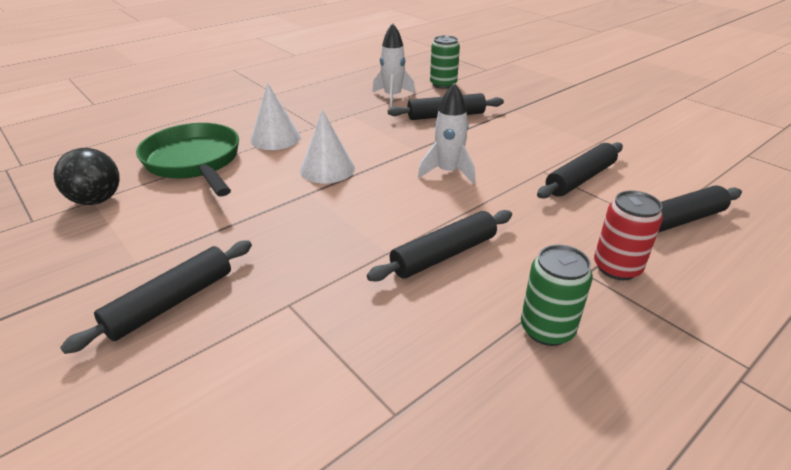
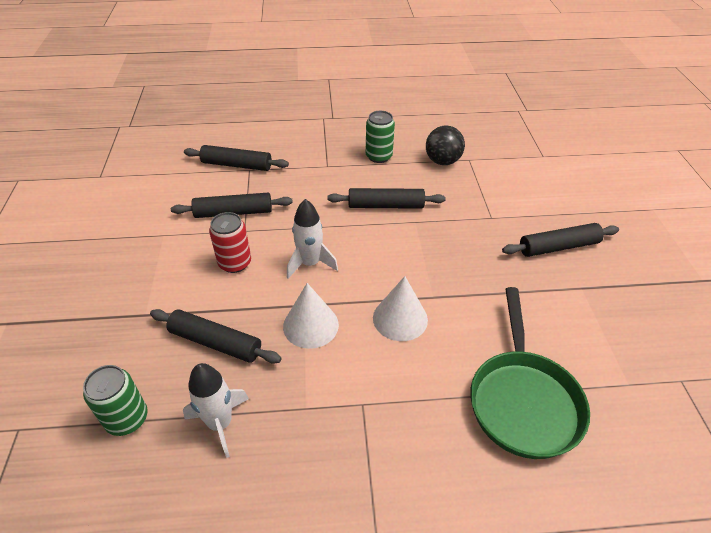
camera: 145 degrees left, 10 degrees up
(97, 200) = (624, 381): black ball -> black ball (442, 161)
(275, 138) = (420, 402): white cone -> white cone (310, 325)
(617, 268) = (309, 161): red can -> red can (235, 263)

